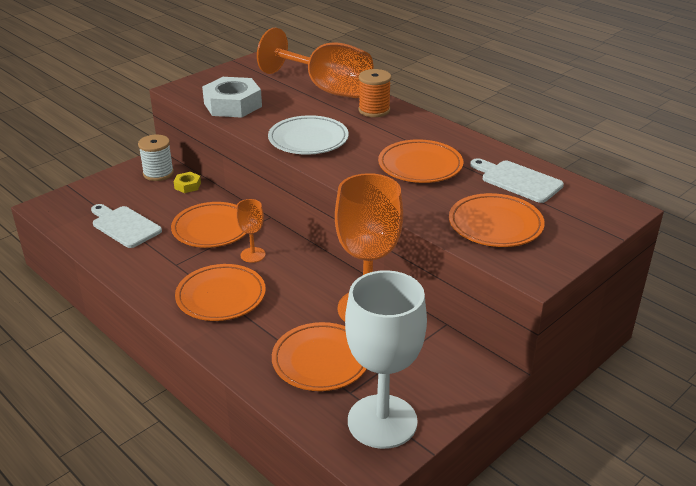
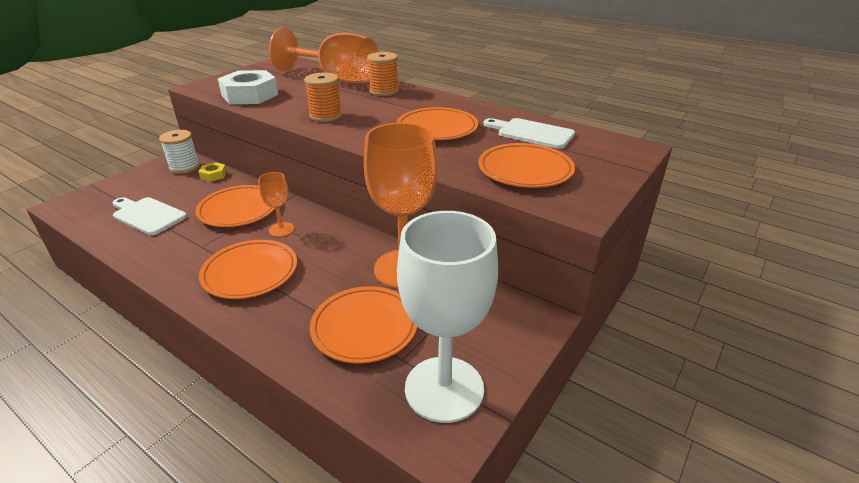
camera: 10 degrees left, 0 degrees up
(308, 139) = (325, 116): white plate -> orange spool

